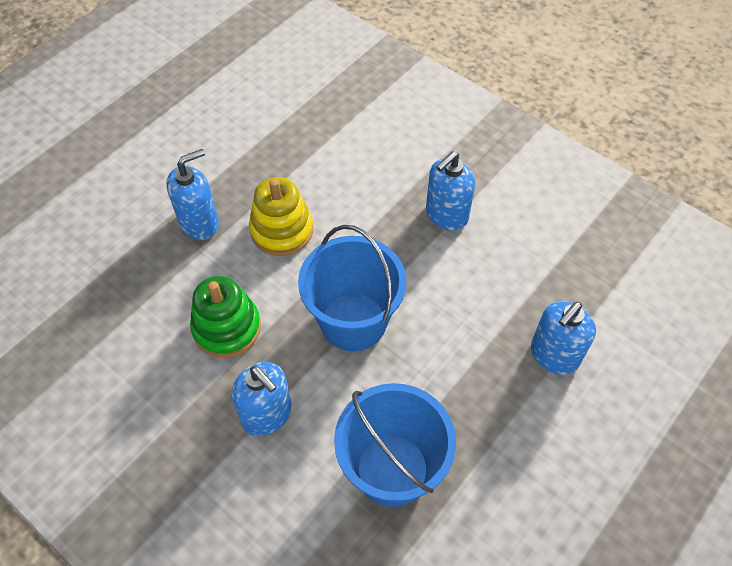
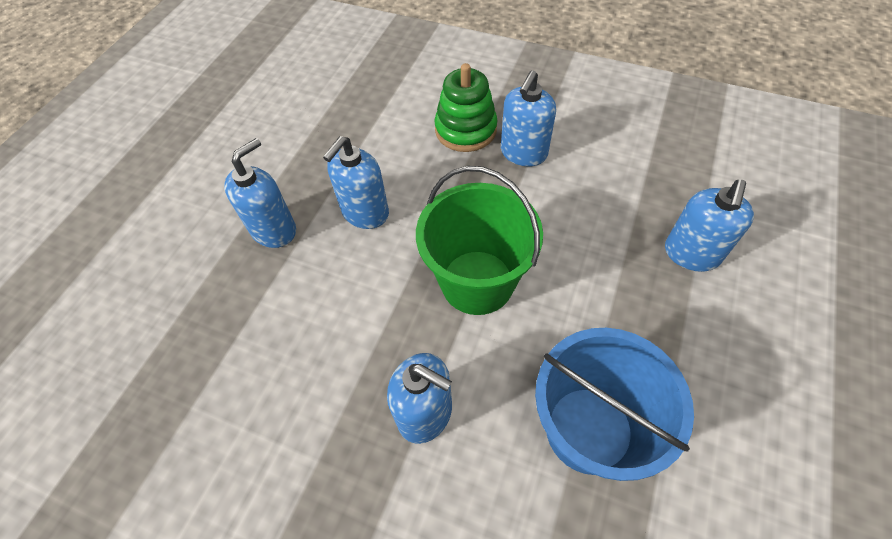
camera: 15 degrees left, 0 degrees up
(227, 328) = (343, 330): green stacking toy -> green stacking toy (465, 130)
(282, 230) = (365, 213): yellow stacking toy -> blue soap dispenser
(353, 321) = (477, 282): blue bucket -> green bucket

